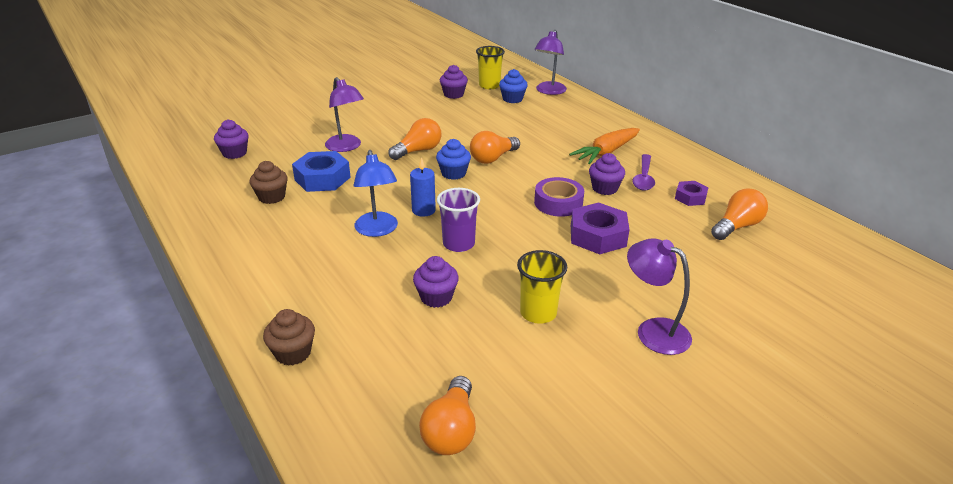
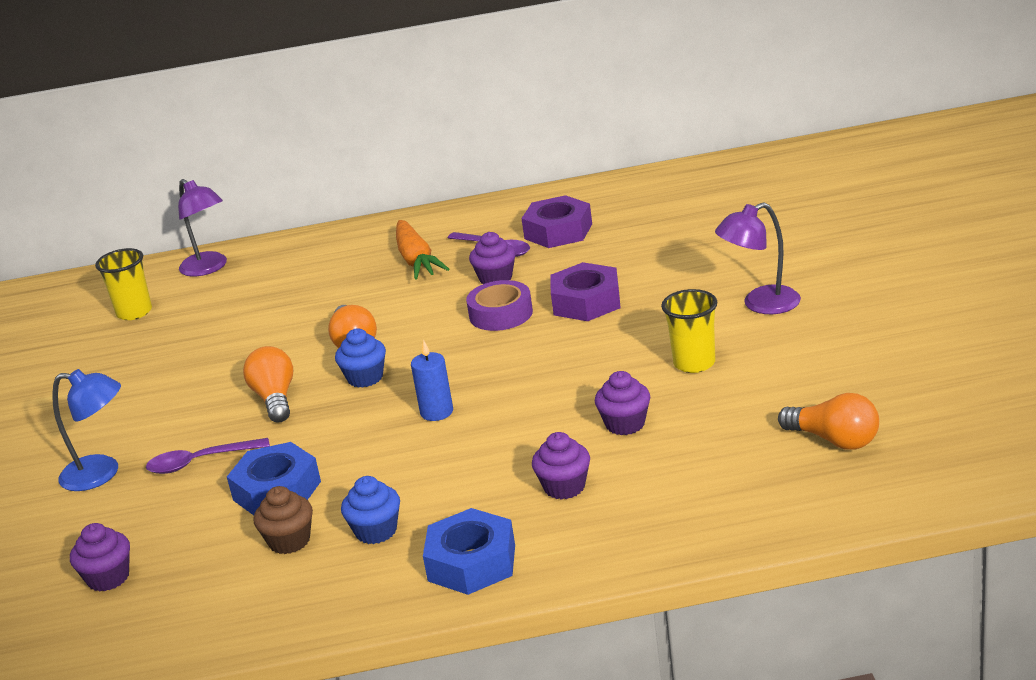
camera: 60 degrees left, 5 degrees down
(252, 271) = (472, 563): none -> blue nut
(293, 353) = (662, 534): brown cupcake -> none
(346, 147) = (200, 462): purple lamp -> purple spoon
(377, 230) = (454, 453): blue lamp -> blue lamp (101, 474)
(453, 94) = (129, 347): purple cupcake -> purple cupcake (564, 487)
(458, 244) = (532, 395): purple cup -> none
(512, 99) = (200, 300): blue cupcake -> blue cupcake (376, 531)
(690, 197) = (558, 231): purple nut -> purple nut, size x1.72
(736, 226) = (631, 220): orange light bulb -> none

